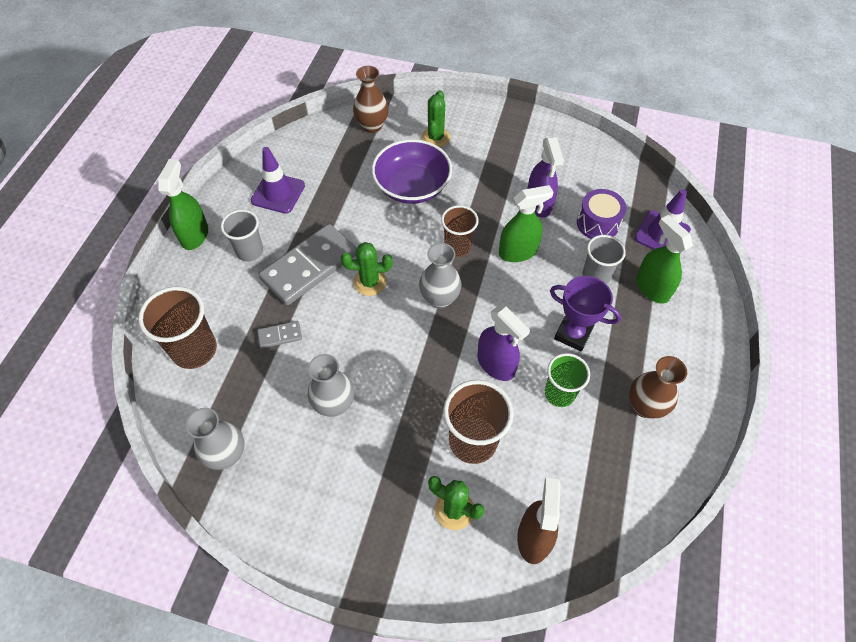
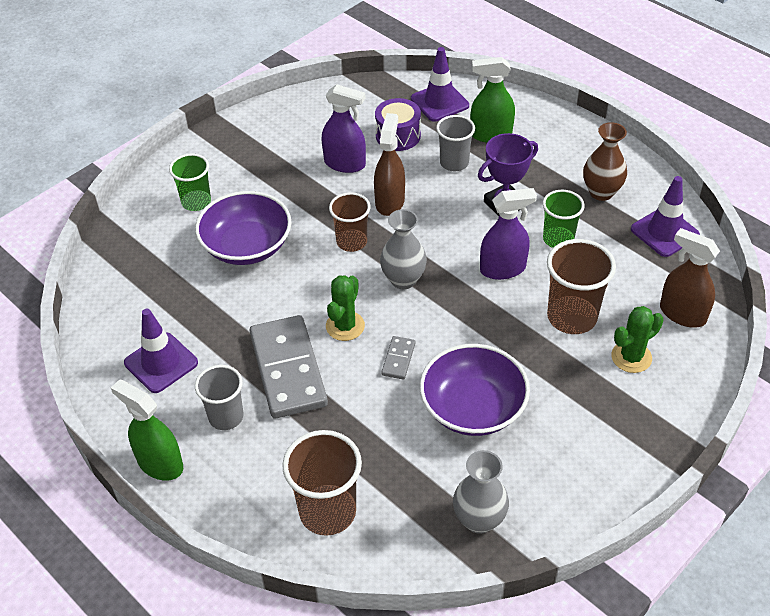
camera: 60 degrees left, 10 degrees down
(280, 336) = (361, 426): grey domino -> grey domino (398, 359)
(334, 404) = (473, 407): grey vase -> purple bowl
(372, 126) = (133, 246): brown vase -> none
(435, 138) = (196, 202): green cactus -> green cup
(518, 252) = (390, 202): green spray bottle -> brown spray bottle
(631, 483) = (664, 232): none -> purple traffic cone

